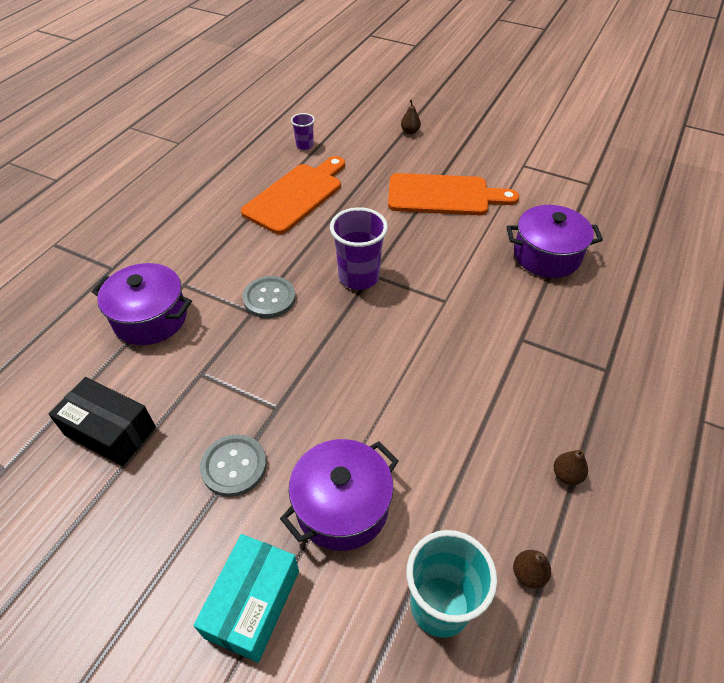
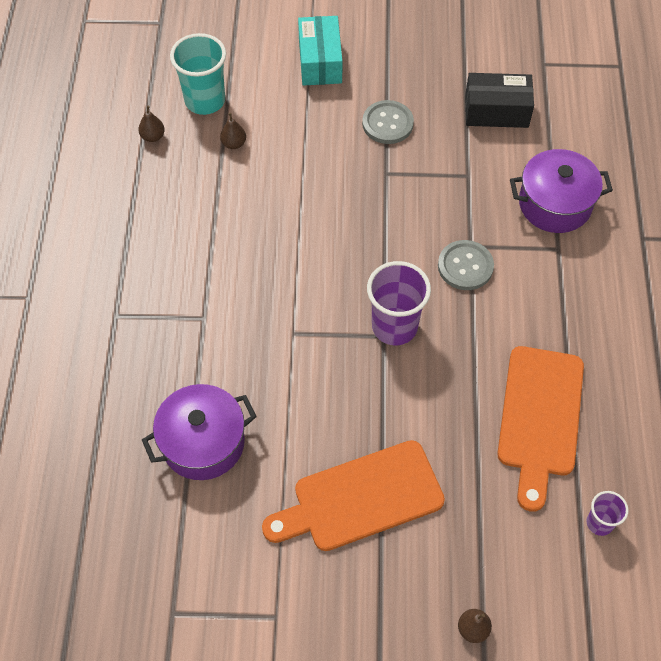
camera: 155 degrees right, 10 degrees up
(342, 506) = (295, 128): purple pot -> none
(566, 475) = (138, 208): brown pear -> brown pear (234, 144)

